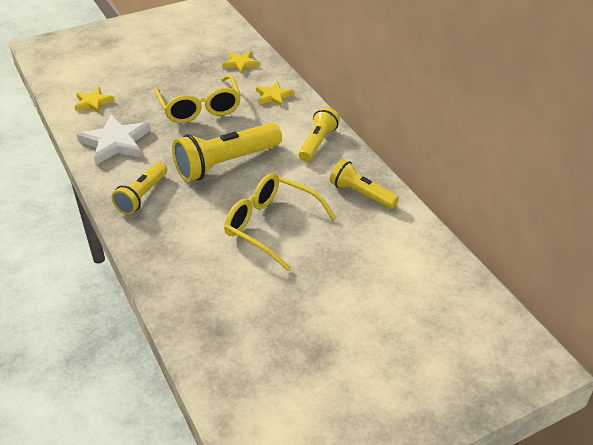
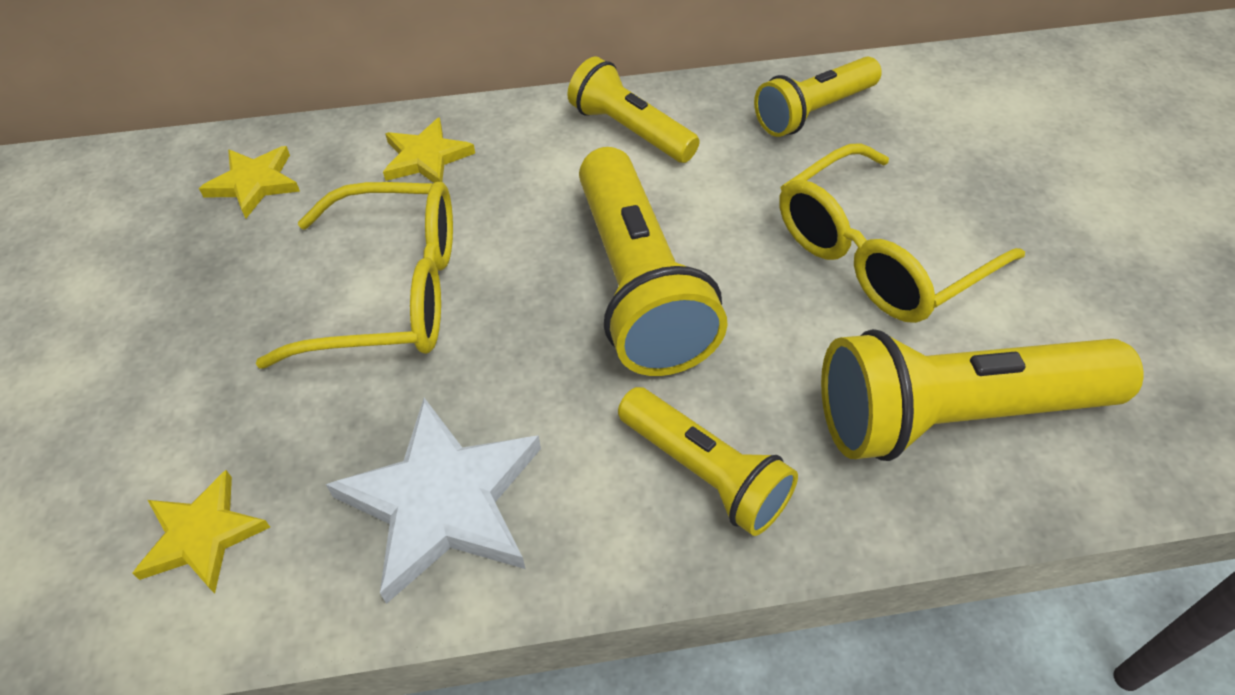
camera: 70 degrees left, 10 degrees up
(188, 256) = (954, 415): none -> yellow flashlight

